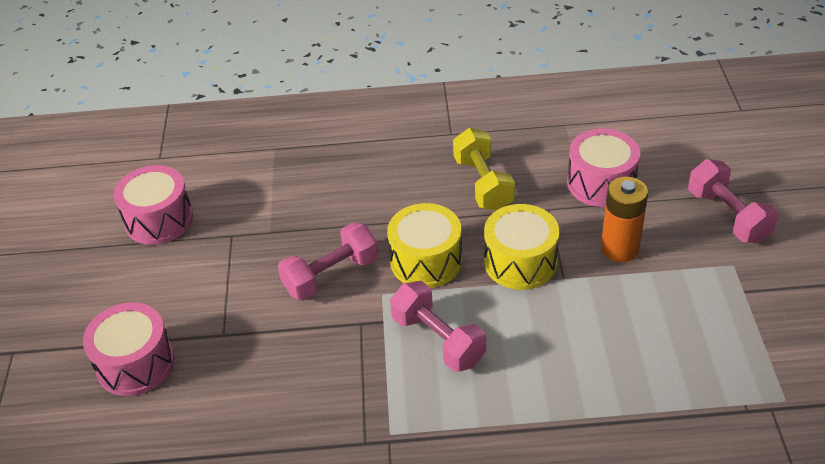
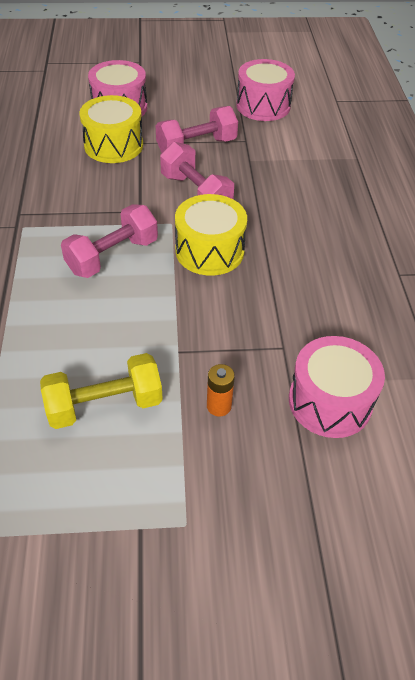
camera: 85 degrees right, 5 degrees up
(483, 184) = (320, 296): yellow dumbbell -> yellow dumbbell (104, 405)
(520, 262) = (204, 318): yellow drum -> yellow drum (113, 145)
(619, 249) = (219, 406): orange battery -> orange battery, size x0.57
(728, 216) = (275, 537): pink dumbbell -> pink dumbbell (196, 146)

